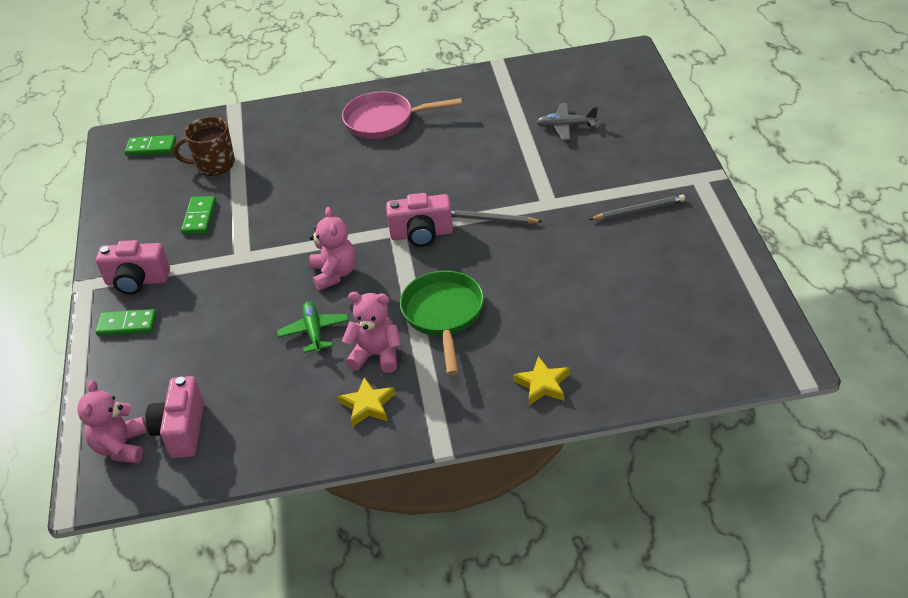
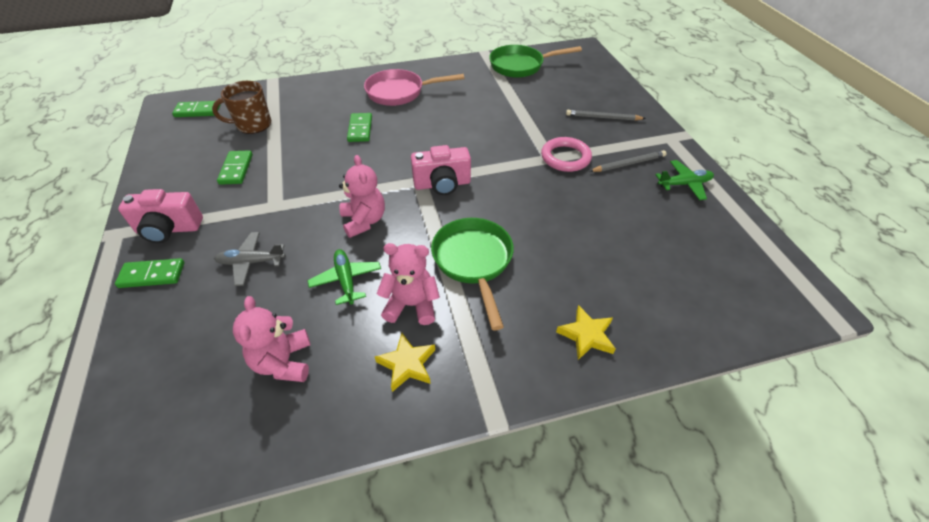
camera: 10 degrees left, 5 degrees up
(121, 447) = (123, 427): pink teddy bear -> pink teddy bear (283, 362)
(181, 430) = (197, 402): pink camera -> none
(335, 169) = (360, 129): none -> green domino
(491, 219) = (502, 171): grey pencil -> grey pencil (603, 117)
(540, 81) = (520, 66): none -> green pan
(566, 126) = (549, 98): grey plane -> grey plane (251, 262)
(567, 203) = (565, 157): none -> pink ring
(695, 234) = (684, 184): none -> green plane

